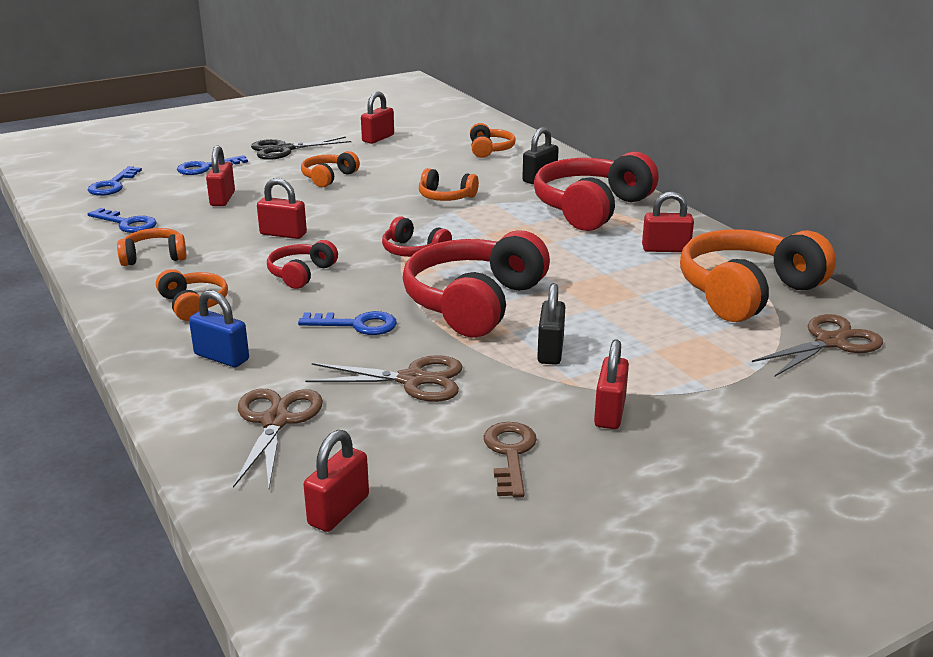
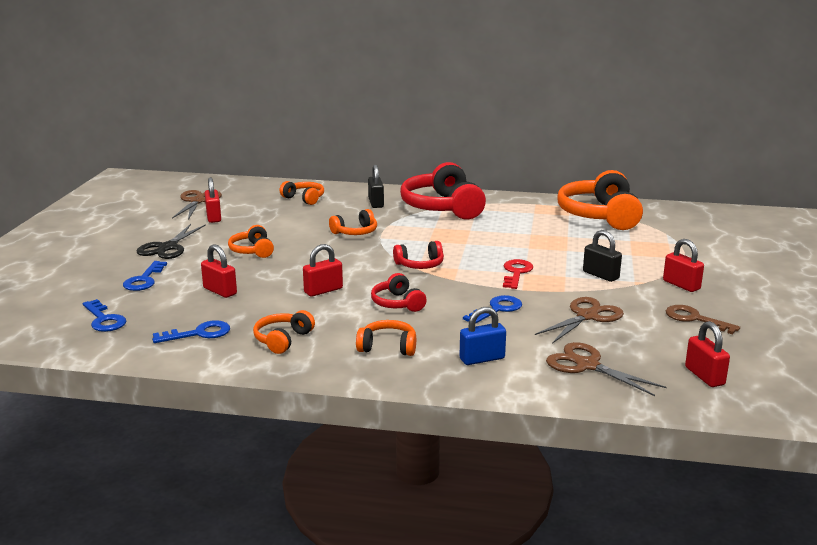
camera: 50 degrees left, 5 degrees down
(474, 303) = (516, 273): red headphones -> red key
(665, 249) = (524, 212): red padlock -> none
(830, 342) = (672, 221): brown scissors -> brown scissors (197, 201)

